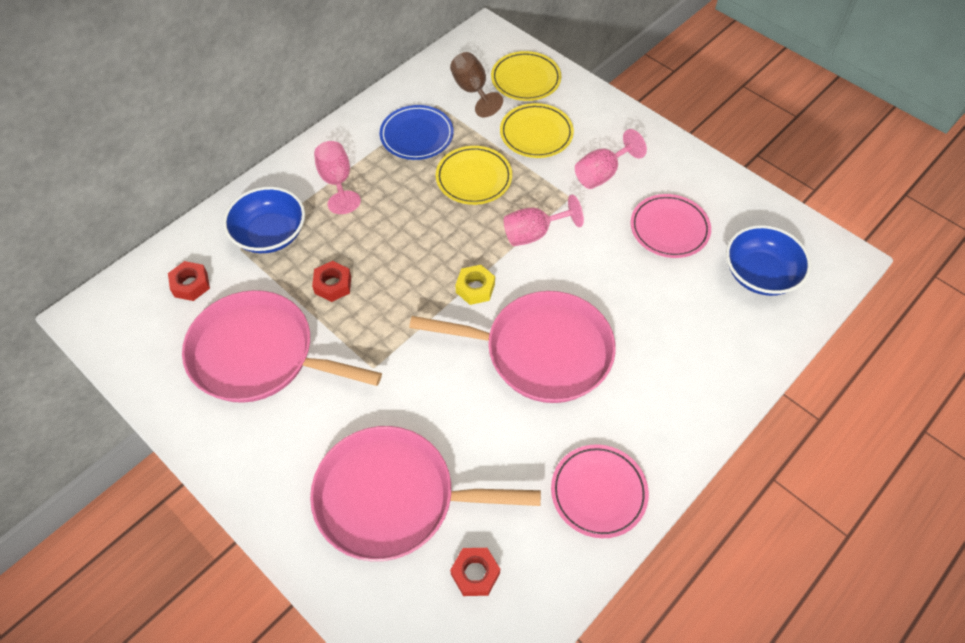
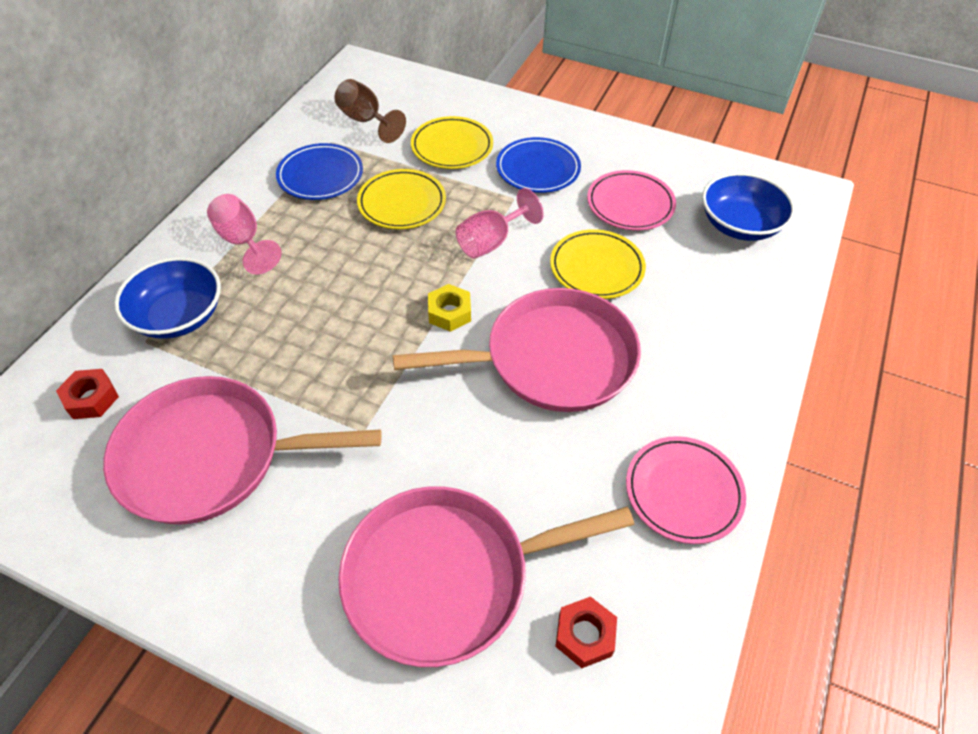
camera: 20 degrees left, 5 degrees down
(333, 285) = (278, 352): red nut -> none
(525, 79) = (419, 100): yellow plate -> yellow plate (596, 268)
(602, 174) = (538, 169): pink goblet -> blue plate

